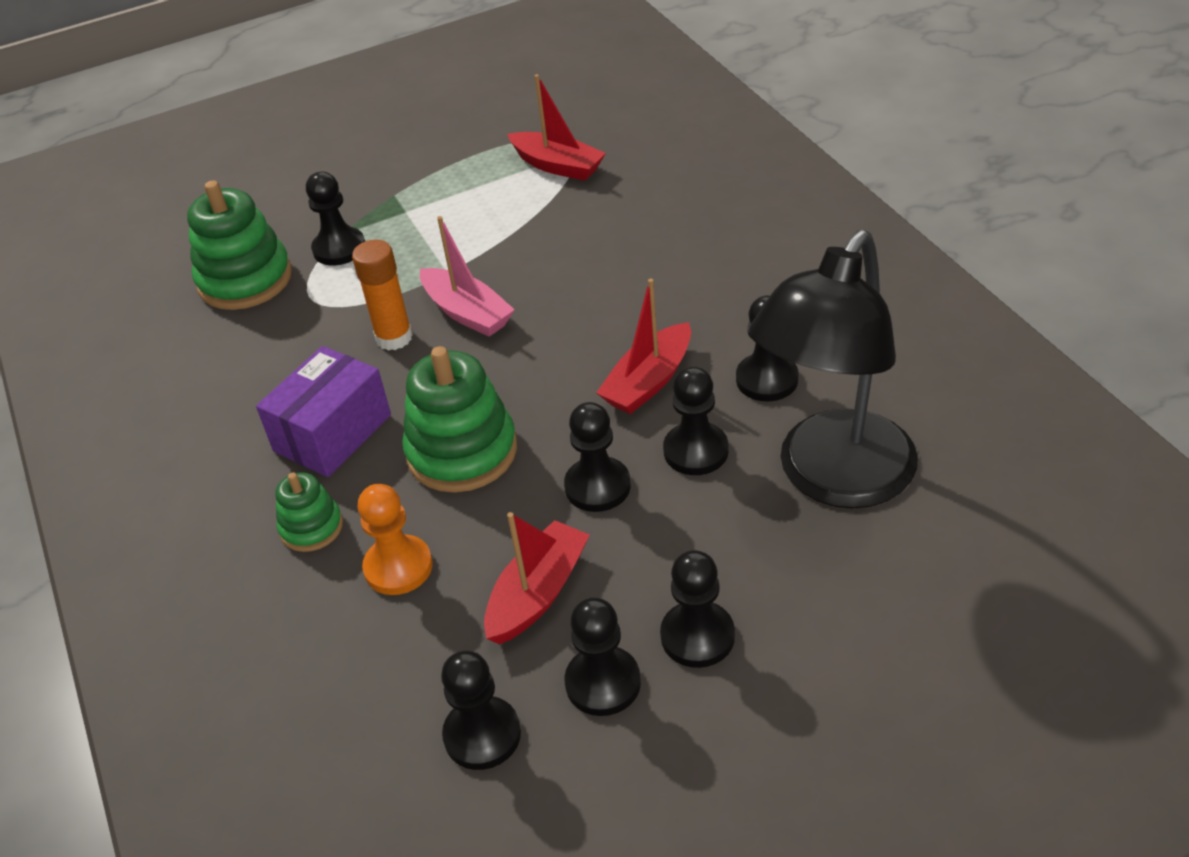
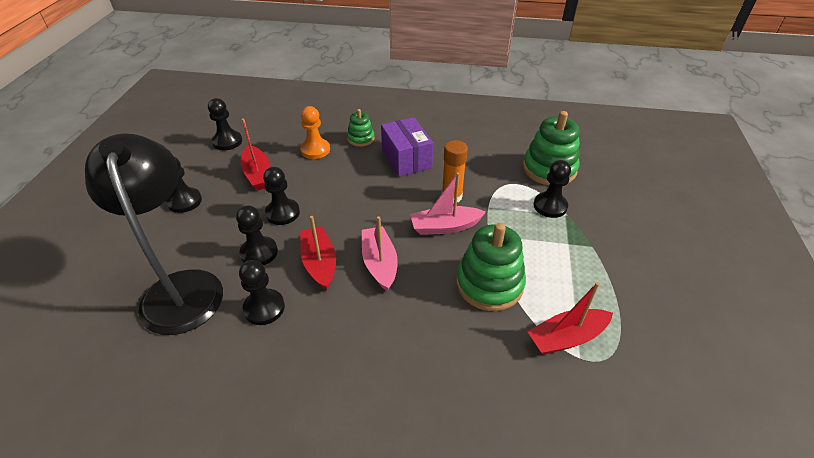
camera: 120 degrees right, 0 degrees up
(462, 452) = (351, 186): green stacking toy -> green stacking toy (489, 284)
(592, 331) = (379, 263): none -> pink boat
(603, 683) = (204, 172): black pawn -> none

